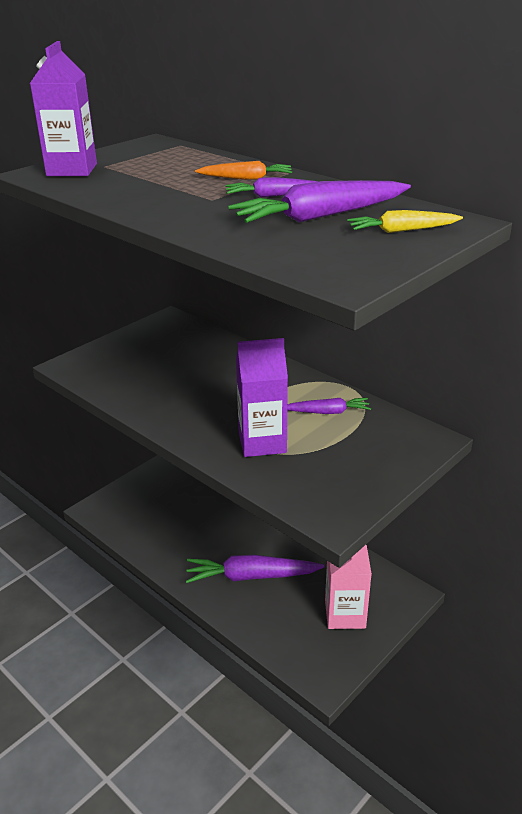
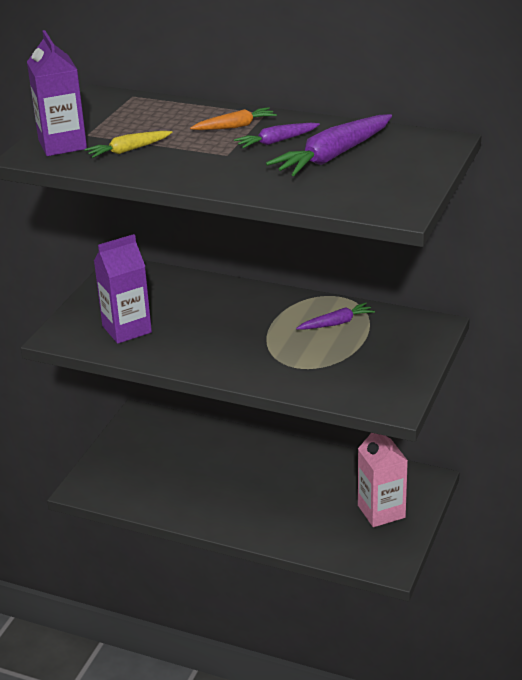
camera: 20 degrees left, 0 degrees up
(251, 576) = (278, 505): purple carrot -> none
(262, 442) = (297, 362): purple carton -> purple carton (127, 329)
(402, 231) = (406, 158): yellow carrot -> yellow carrot (128, 150)

